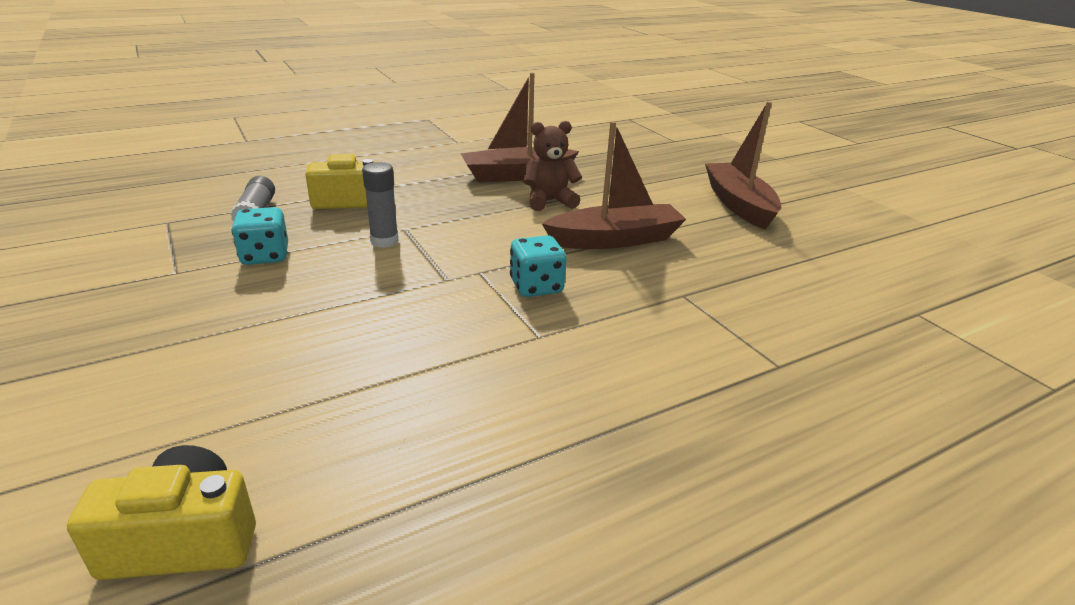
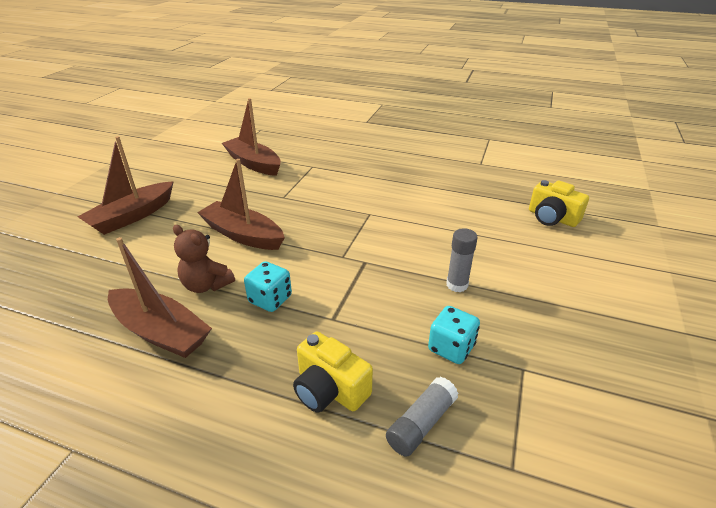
camera: 130 degrees left, 5 degrees up
(384, 241) = (360, 314): grey glue stick -> grey glue stick (457, 285)
(536, 287) = (332, 233): turquoise dice -> turquoise dice (270, 299)
(843, 315) = (253, 163): none -> brown boat

